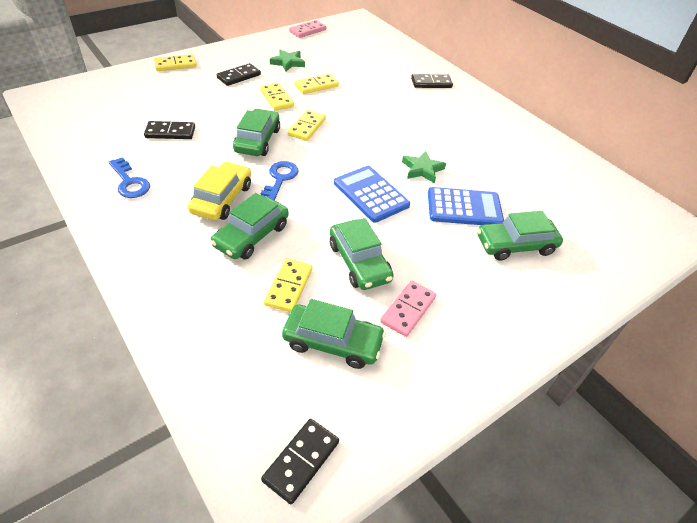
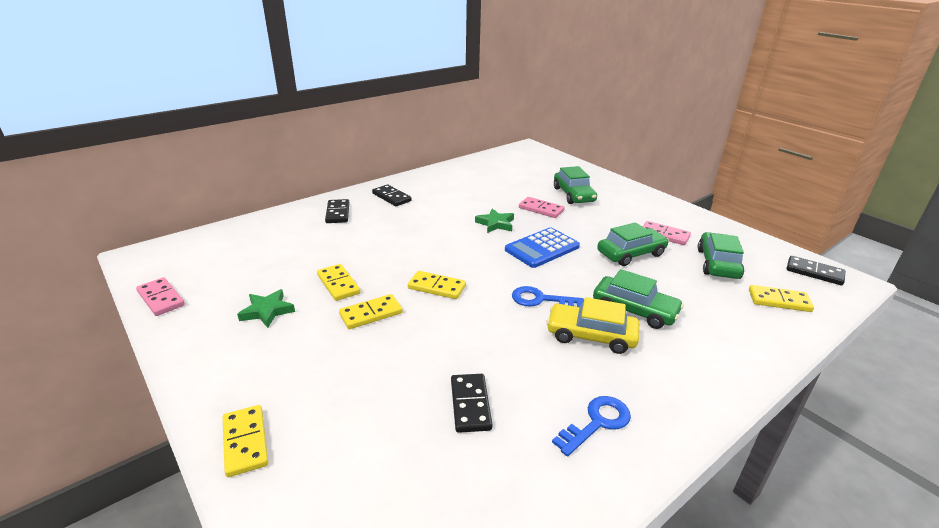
camera: 90 degrees left, 15 degrees down
(239, 76) = (303, 355): black domino -> black domino (391, 197)
(257, 140) = (472, 321): green car -> none
(288, 287) = (681, 285): yellow domino -> yellow domino (779, 301)
(464, 208) = (541, 209): blue calculator -> pink domino

